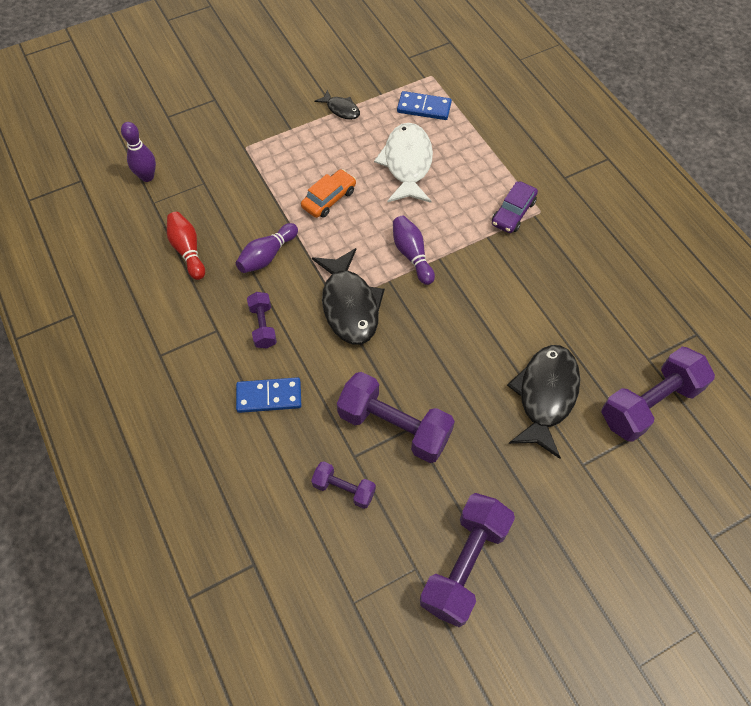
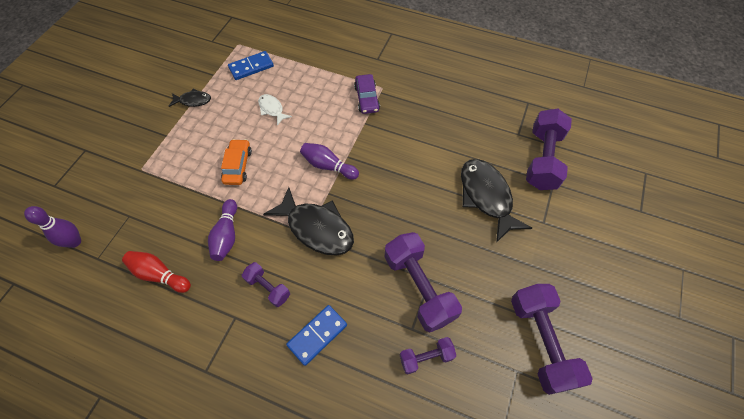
camera: 40 degrees left, 0 degrees up
(394, 426) = (419, 287): purple dumbbell -> purple dumbbell turned 75 degrees clockwise
(407, 164) = (272, 109): white fish -> white fish, size x0.51

